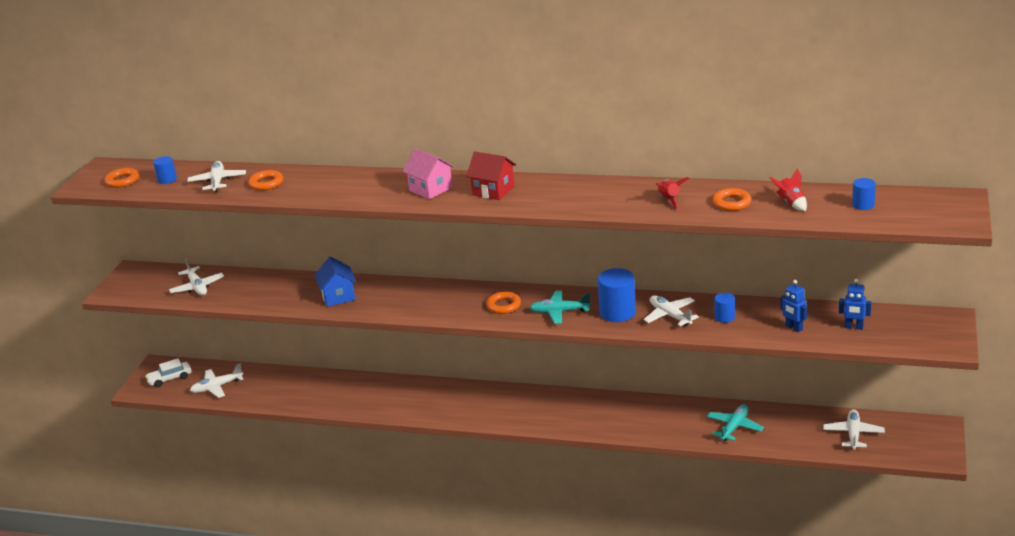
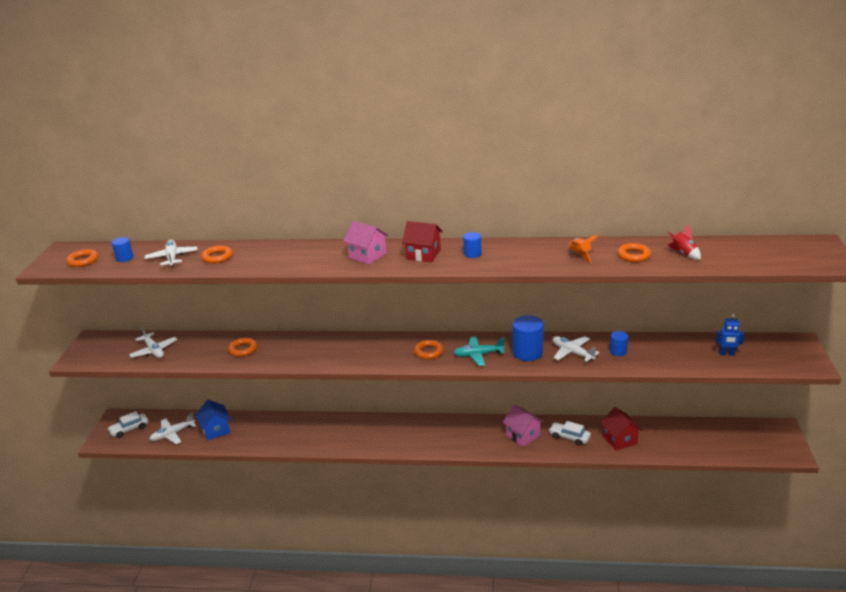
camera: 10 degrees left, 0 degrees up
(295, 291) = (243, 349): none -> orange ring
(338, 296) = (282, 352): blue house -> blue house (216, 430)
(619, 415) = (523, 435): none -> pink house
(669, 200) = (579, 255): red rocket -> orange rocket
(674, 420) = (569, 437): none -> white car
(734, 427) = (620, 440): turquoise plane -> red house
(793, 328) = (678, 357): blue robot -> none
(853, 434) = (716, 439): white plane -> none
(863, 205) = (744, 252): blue cylinder -> blue cylinder (472, 254)

